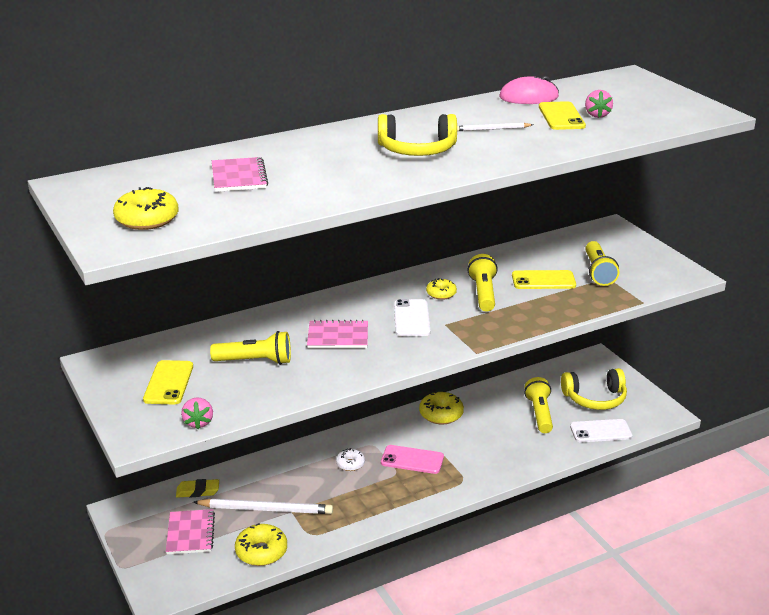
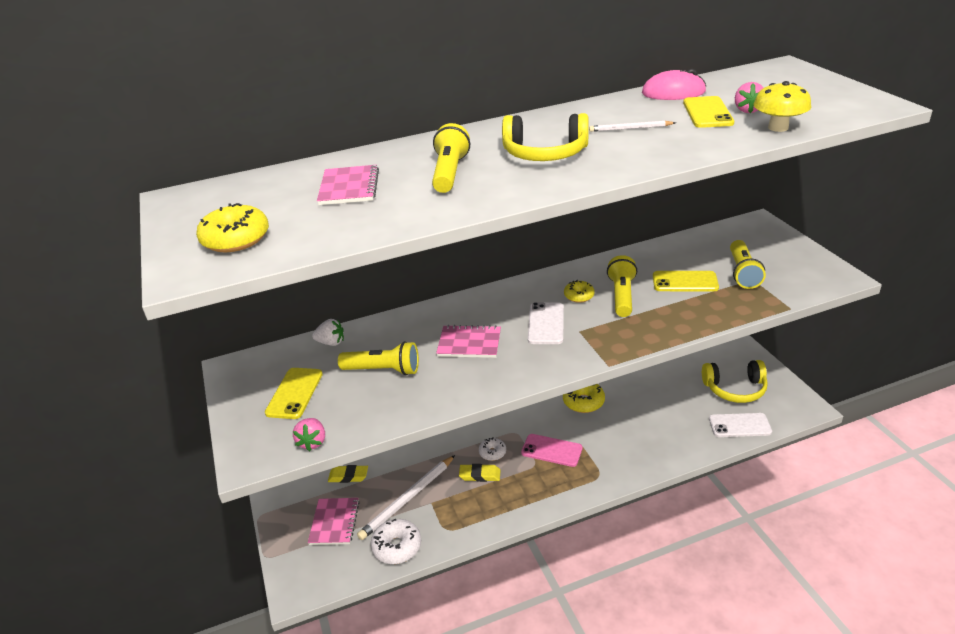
camera: 10 degrees right, 5 degrees up
(195, 338) = (331, 342): none -> white strawberry
(261, 552) = (397, 547): yellow donut -> white donut
(266, 509) = (408, 499): white pencil -> white pencil turned 120 degrees clockwise
(339, 485) = (480, 475): none -> yellow eraser
(539, 413) = (679, 404): yellow flashlight -> yellow flashlight (449, 173)
(624, 131) = (778, 127): none -> yellow mushroom

